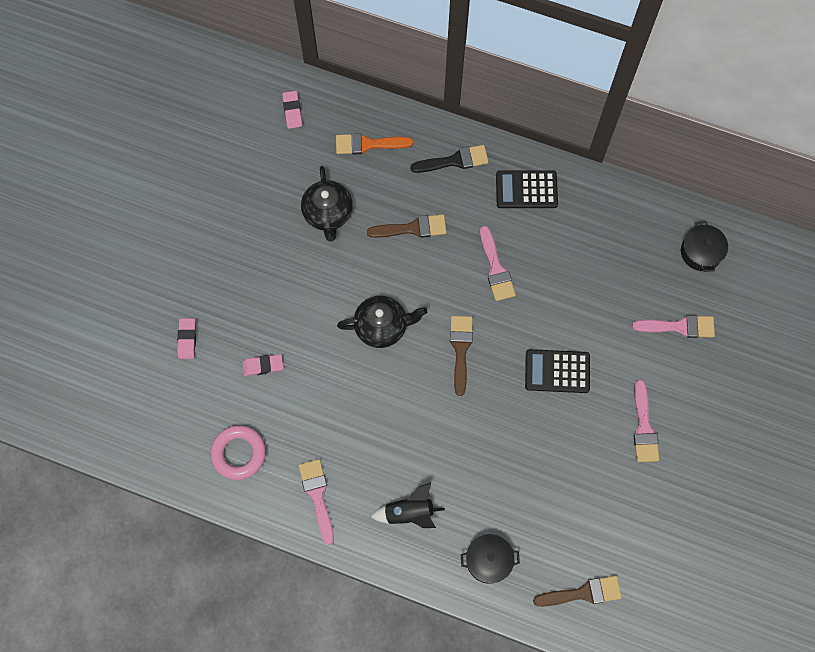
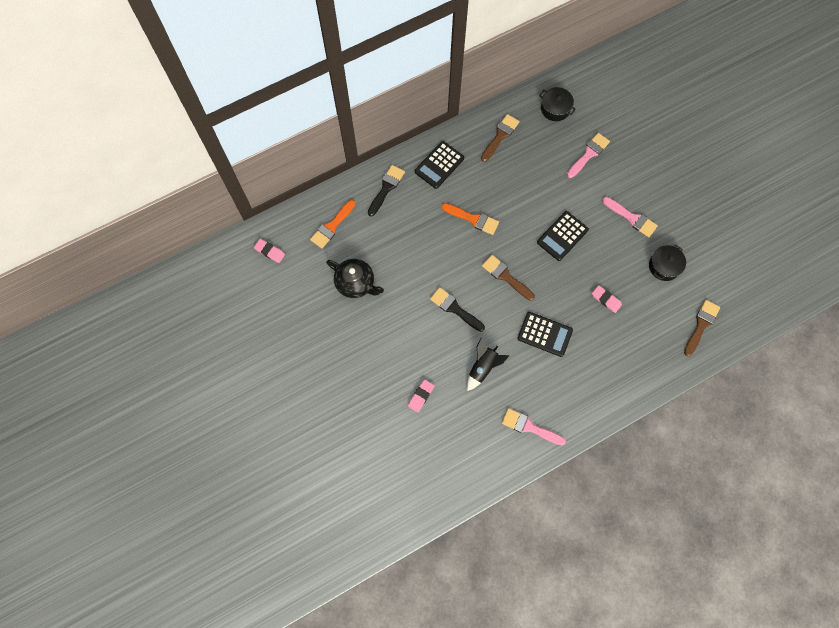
camera: 50 degrees left, 0 degrees up
(187, 339) = (364, 428): pink eraser -> pink eraser (606, 300)
(239, 453) = (465, 453): pink ring -> none
(382, 326) = (454, 308): black teapot -> black brush
(409, 513) = (581, 382): black rocket -> black rocket (483, 367)
(412, 228) = (408, 244): brown brush -> brown brush (500, 136)
(430, 436) = (544, 334): none -> black calculator
(488, 560) = (644, 360): black pot -> black pot (664, 266)
(496, 269) = (473, 219): pink brush -> orange brush

